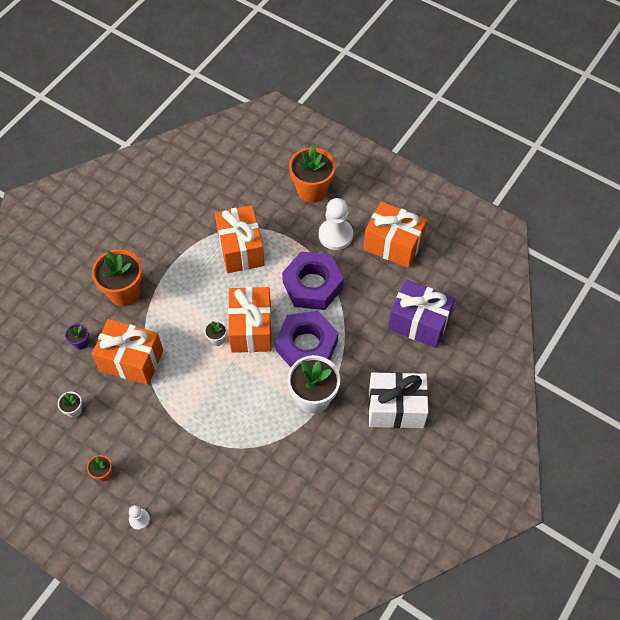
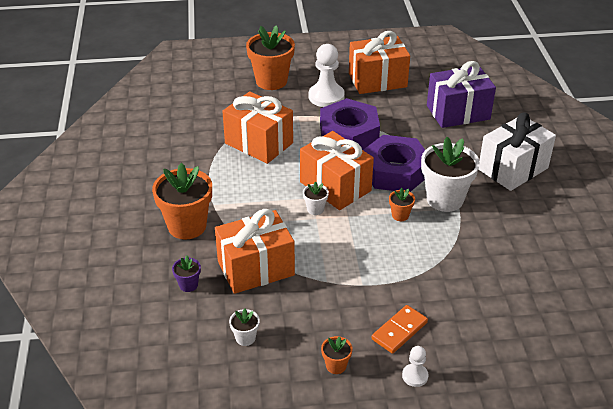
camera: 40 degrees left, 20 degrees down
(165, 480) = (399, 331): none -> orange domino
(267, 388) = (400, 215): none -> orange flower pot

